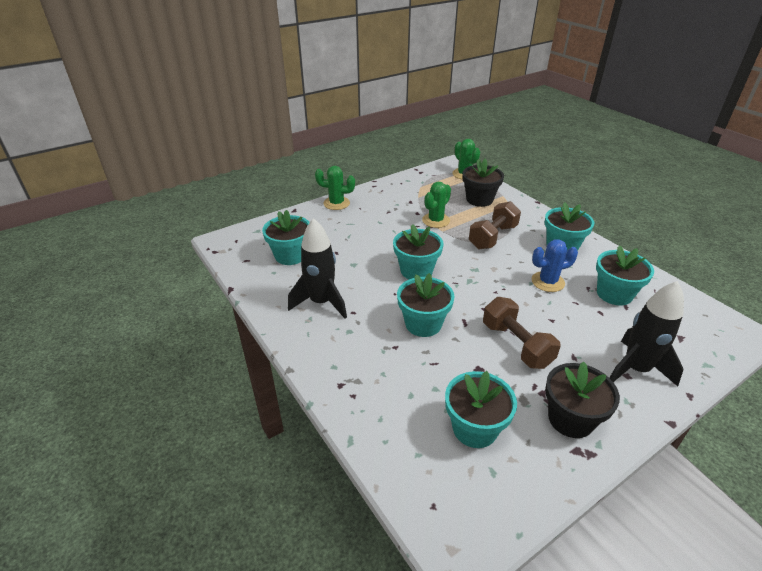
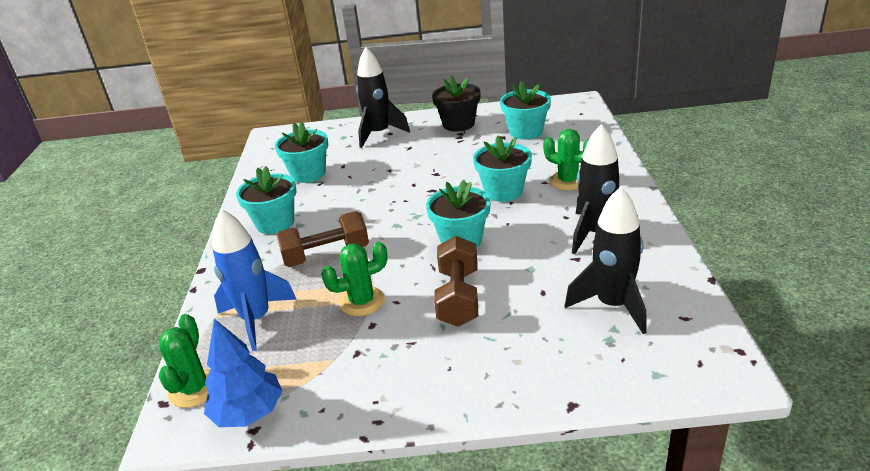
camera: 145 degrees left, 5 degrees down
(290, 255) = (612, 305): turquoise flower pot -> black rocket
(336, 203) = (482, 394): green cactus -> green cactus (568, 181)
(430, 174) = (248, 413): none -> blue tree
(479, 199) = (256, 319): black flower pot -> blue rocket
(516, 345) = (441, 162): brown dumbbell -> brown dumbbell (458, 297)
(548, 282) = (346, 196): blue cactus -> none

